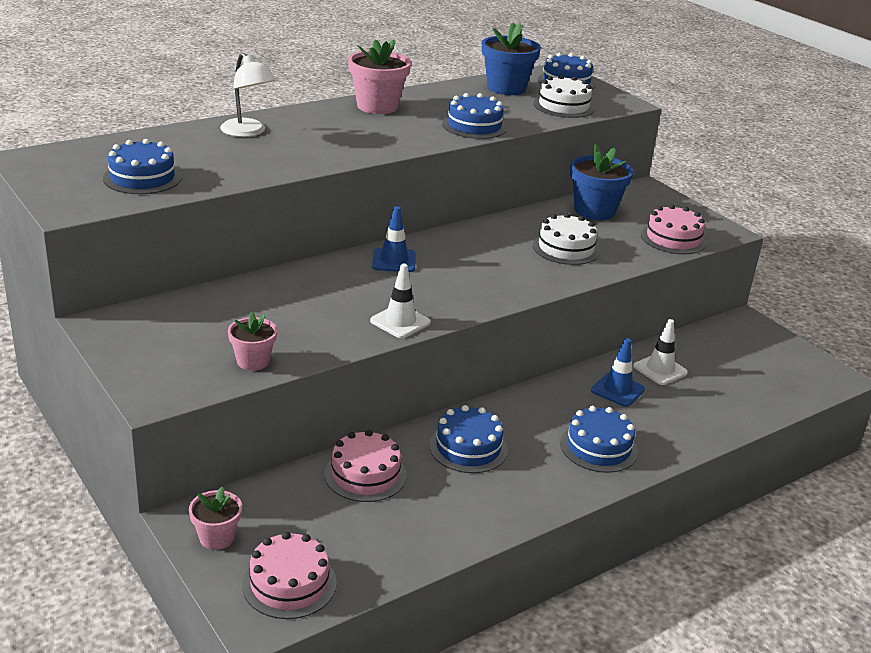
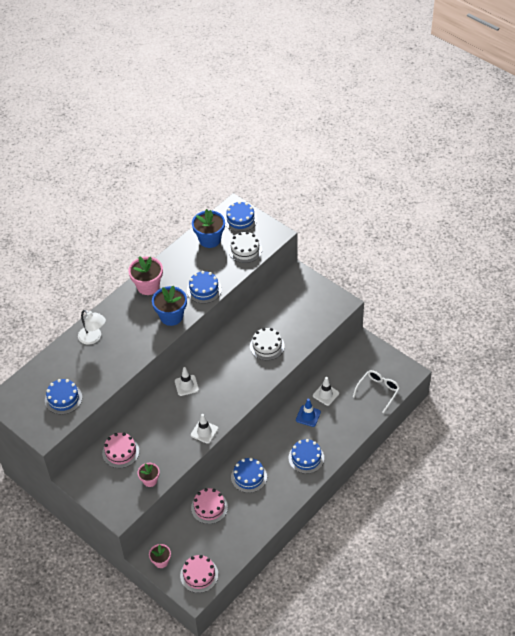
camera: 10 degrees left, 20 degrees up
(394, 261) = (186, 385): blue traffic cone -> white traffic cone
(594, 211) = (274, 306): blue flower pot -> blue flower pot (171, 316)
(673, 238) = (318, 319): pink cake -> pink cake (120, 452)
(767, 388) = (378, 391): none -> white glasses

